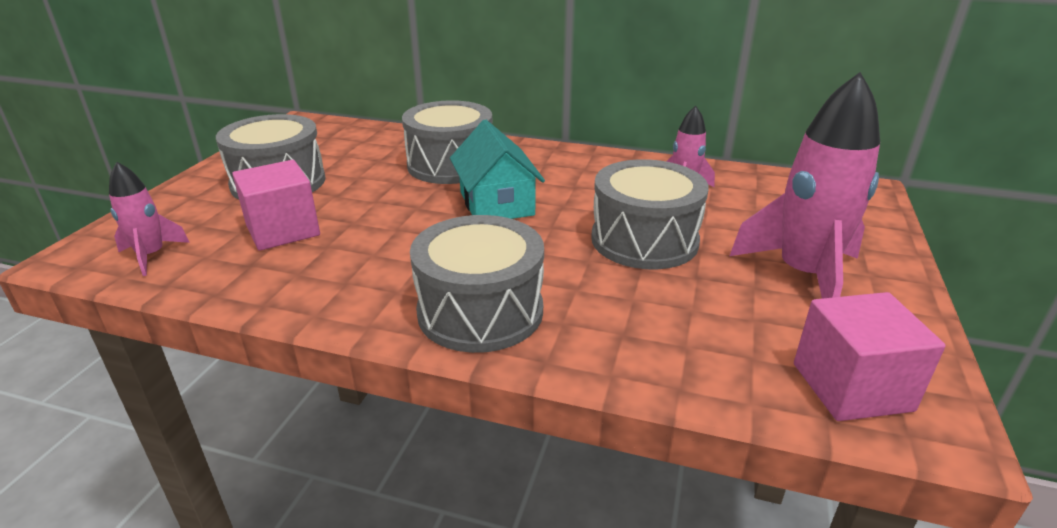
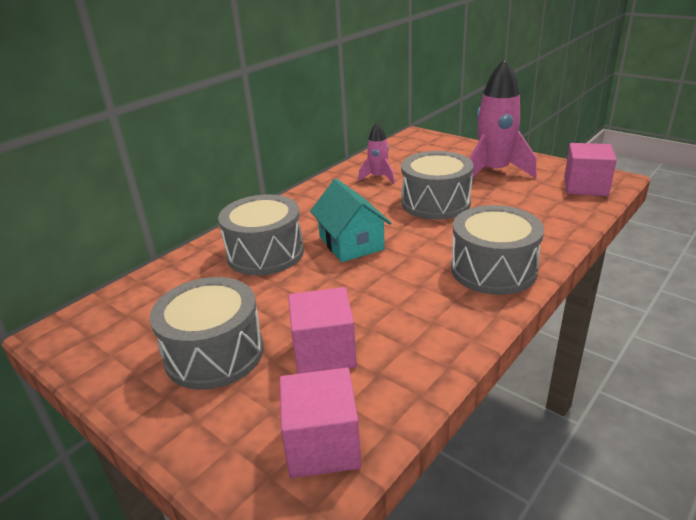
camera: 65 degrees left, 0 degrees up
(151, 256) = (322, 445): pink rocket -> pink cube
(496, 203) = (351, 243): turquoise house -> turquoise house turned 60 degrees clockwise

